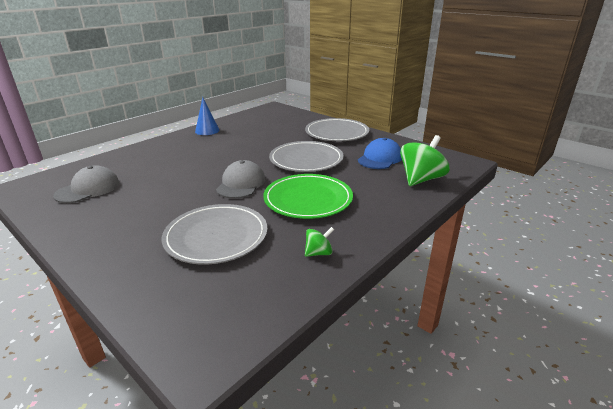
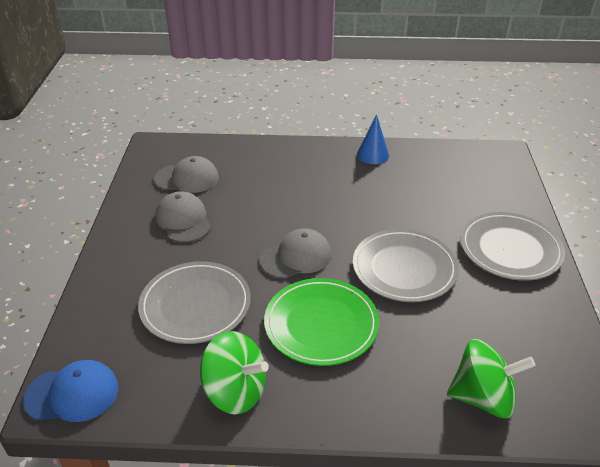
camera: 50 degrees right, 10 degrees up
(125, 207) = (183, 220): none -> grey cap
(318, 253) = (235, 391): green spinning top -> green spinning top, size x2.01
(380, 158) = (491, 328): blue cap -> blue cap (72, 394)

